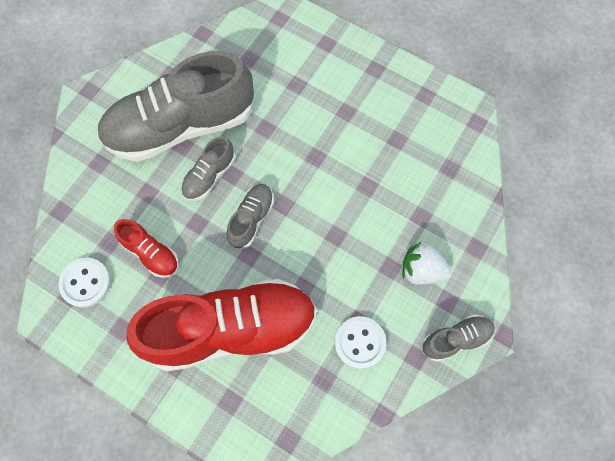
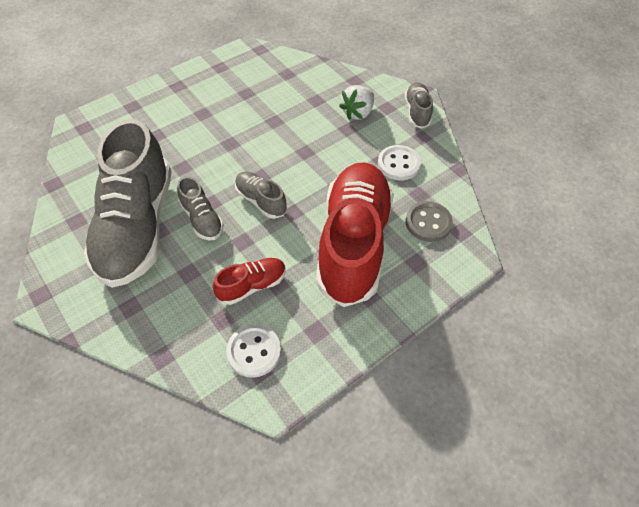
camera: 70 degrees left, 15 degrees down
(287, 400) = (428, 223): none -> grey button

